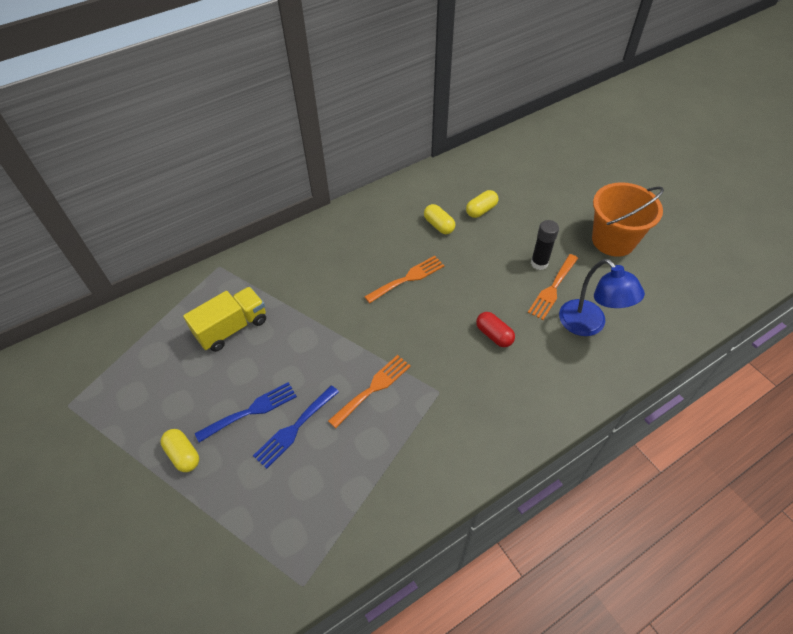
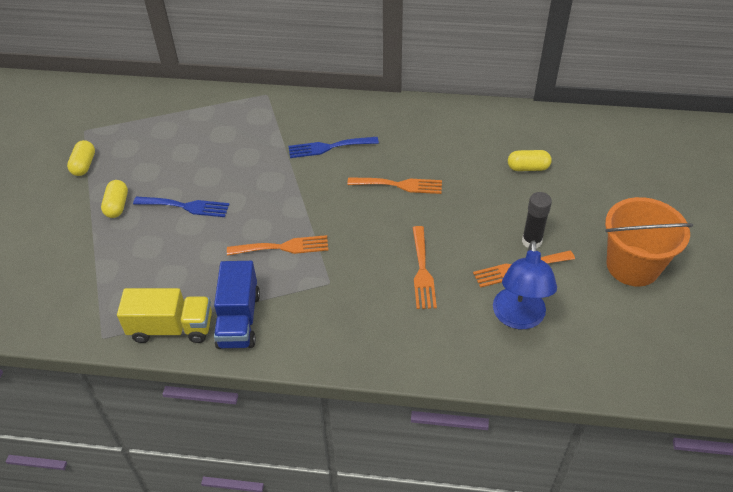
camera: 40 degrees right, 5 degrees down
(232, 328) = (231, 143): yellow truck -> yellow truck (171, 328)
(294, 428) = (200, 237): blue fork -> blue fork (328, 147)
(403, 475) = (239, 320): none -> blue truck
(439, 225) = (474, 159): yellow capsule -> yellow capsule (84, 165)
(494, 335) = (422, 271): red capsule -> orange fork

